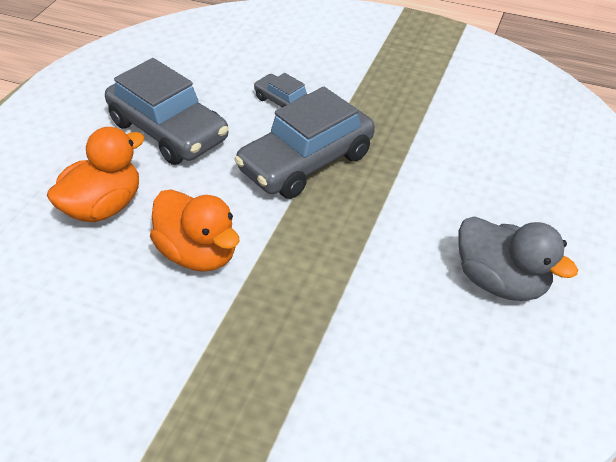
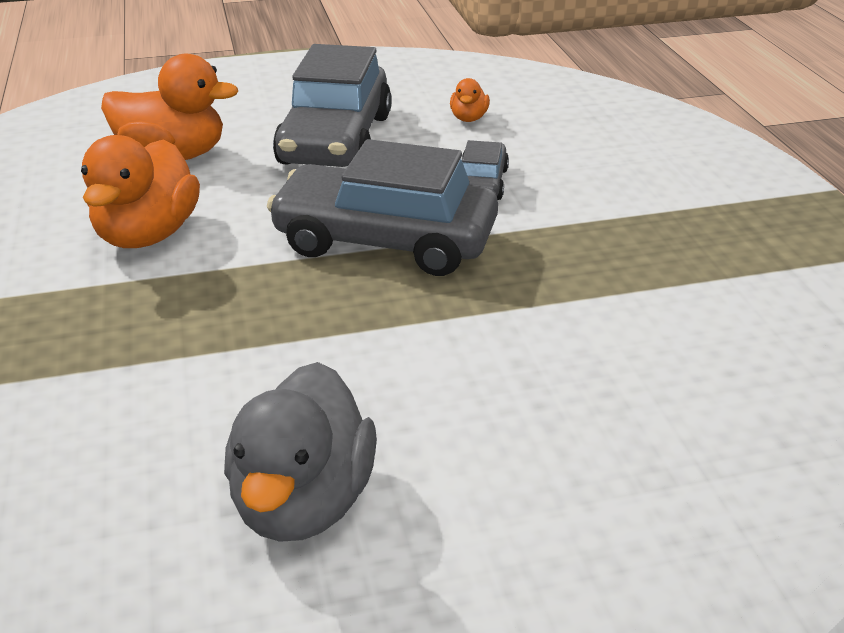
camera: 55 degrees right, 10 degrees down
(205, 72) = (468, 118): none -> orange duck

